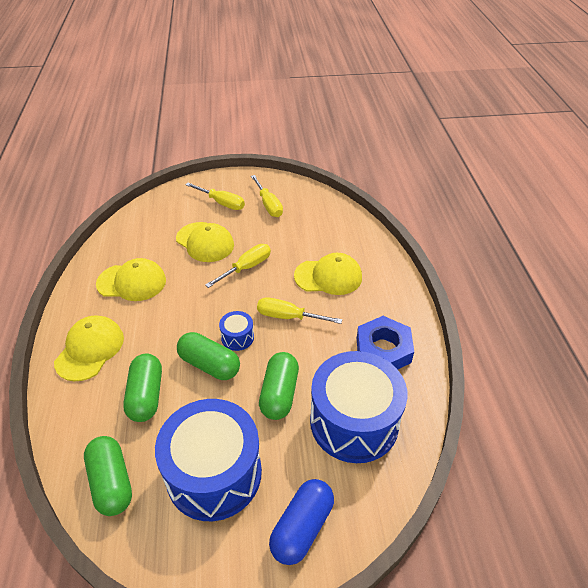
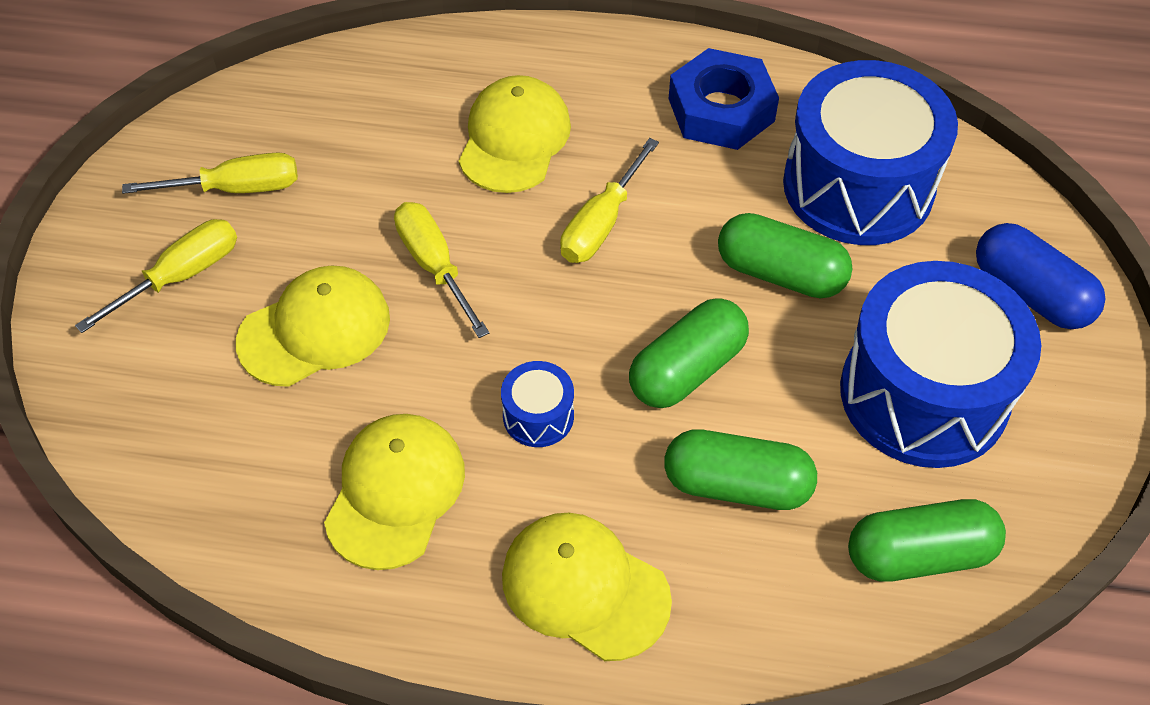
camera: 75 degrees left, 10 degrees up
(237, 337) = (630, 313): blue drum -> blue drum (538, 416)

